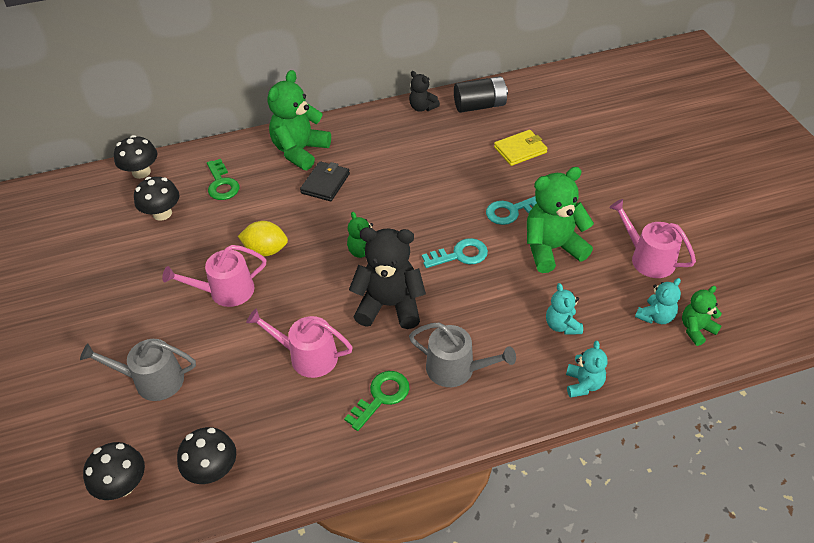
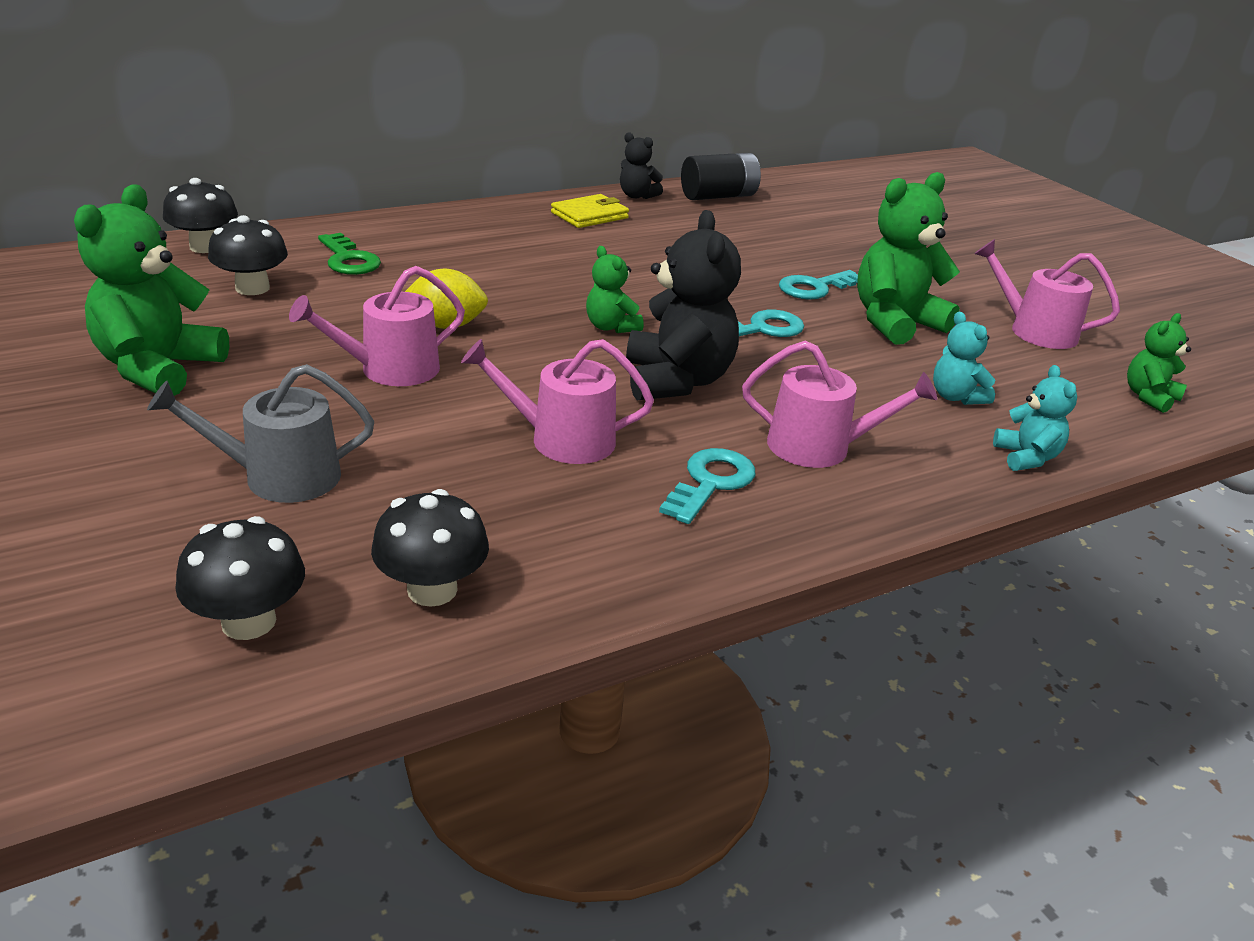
camera: 15 degrees left, 15 degrees down
(300, 151) = (467, 230): green teddy bear -> green teddy bear (159, 368)
(325, 183) = (519, 260): black wallet -> none
(381, 397) = (710, 482): green key -> turquoise key
(389, 305) = (677, 381): black teddy bear -> black teddy bear turned 90 degrees clockwise
(456, 369) = (819, 447): grey watering can -> pink watering can
(520, 150) = (796, 234): yellow wallet -> yellow wallet (589, 215)
(655, 316) = (1084, 385): turquoise teddy bear -> none

